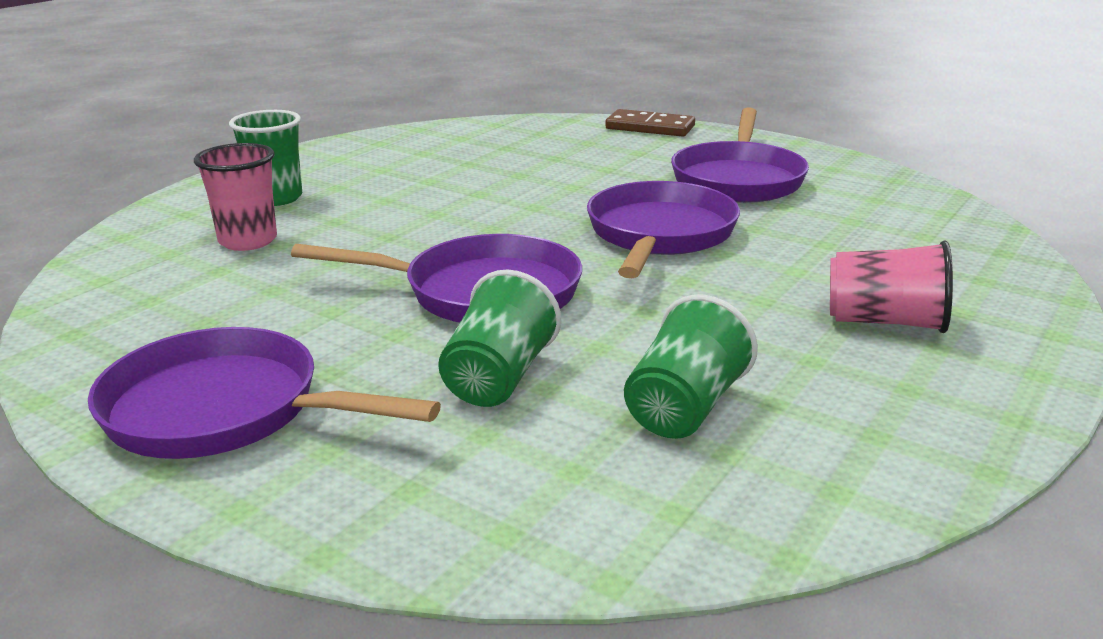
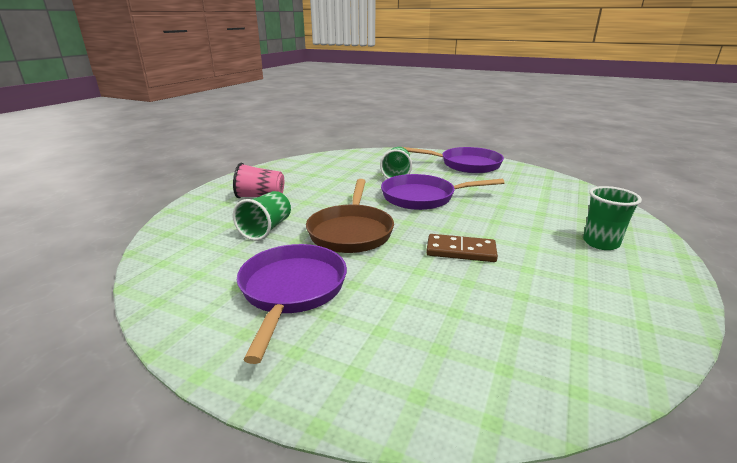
camera: 170 degrees right, 0 degrees up
(248, 241) = (559, 213): pink cup -> none
(650, 127) = (377, 402): brown domino -> brown domino (460, 251)
(659, 235) = (351, 231): purple pan -> brown pan
(684, 408) = (339, 172): green cup -> green cup (266, 229)

